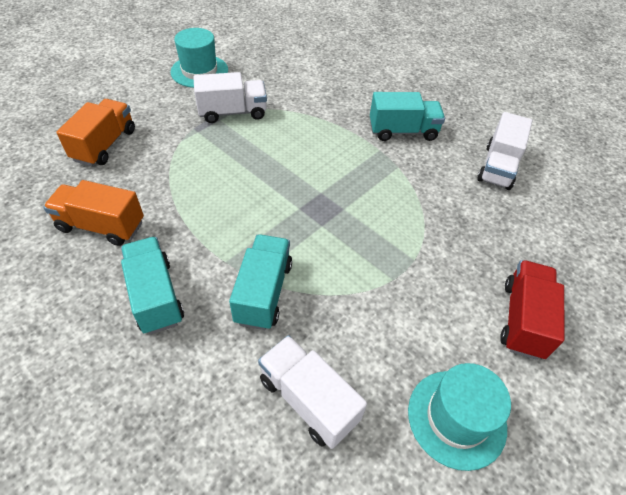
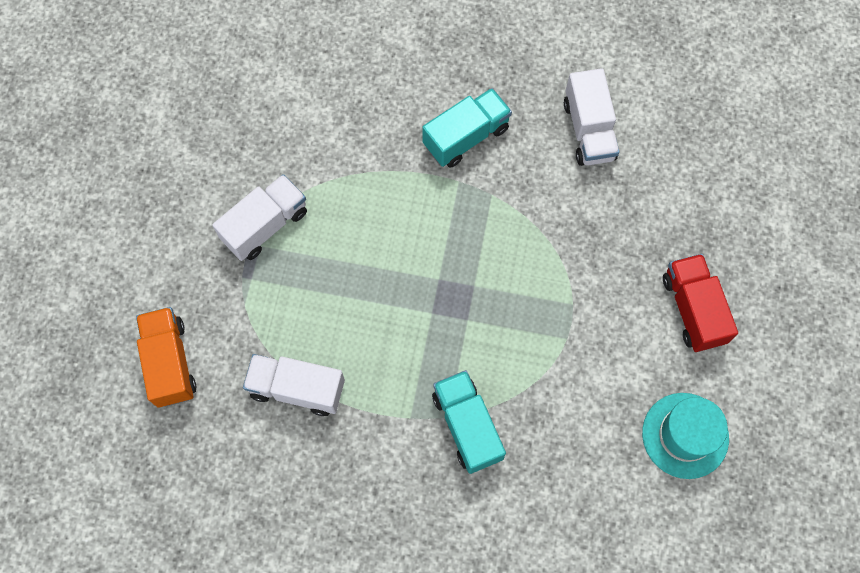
camera: 30 degrees left, 20 degrees up
(101, 226) = (264, 457): orange truck -> none
(155, 296) = (379, 491): turquoise truck -> none
(199, 71) = (171, 182): turquoise hat -> none
(308, 399) = (569, 495): white truck -> white truck (297, 388)

